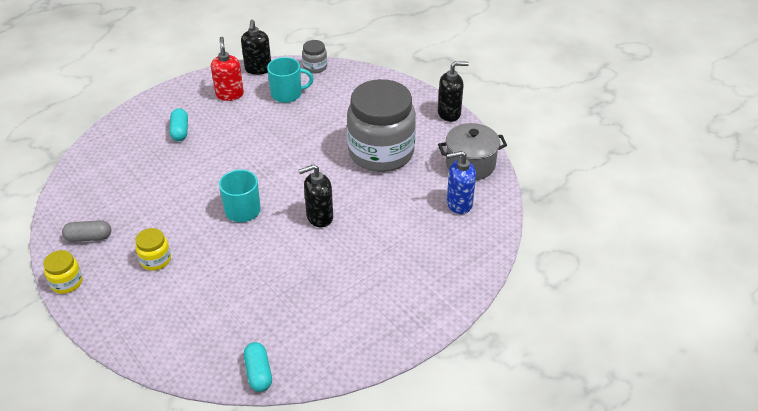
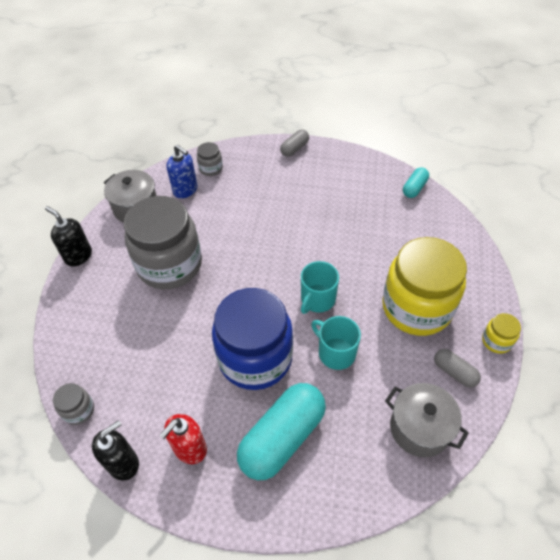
camera: 130 degrees left, 10 degrees up
(91, 191) = (419, 428): none -> grey pot
(155, 260) = (416, 307): yellow jar -> yellow jar, size x2.42
(180, 131) = (282, 437): turquoise capsule -> turquoise capsule, size x2.07
(244, 150) = (255, 358): none -> blue jar
(287, 94) = (146, 395): turquoise mug -> turquoise mug (336, 352)
(319, 217) = (275, 250): black soap dispenser -> none
(430, 318) = (294, 148): none -> grey capsule
(470, 236) = (211, 168): none -> grey jar

